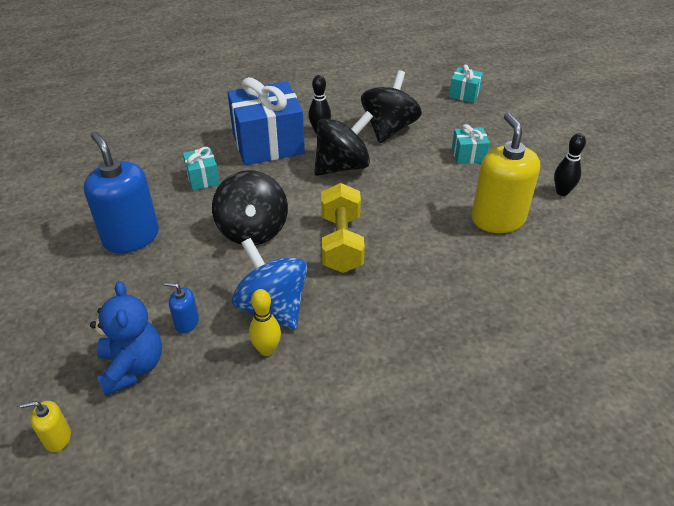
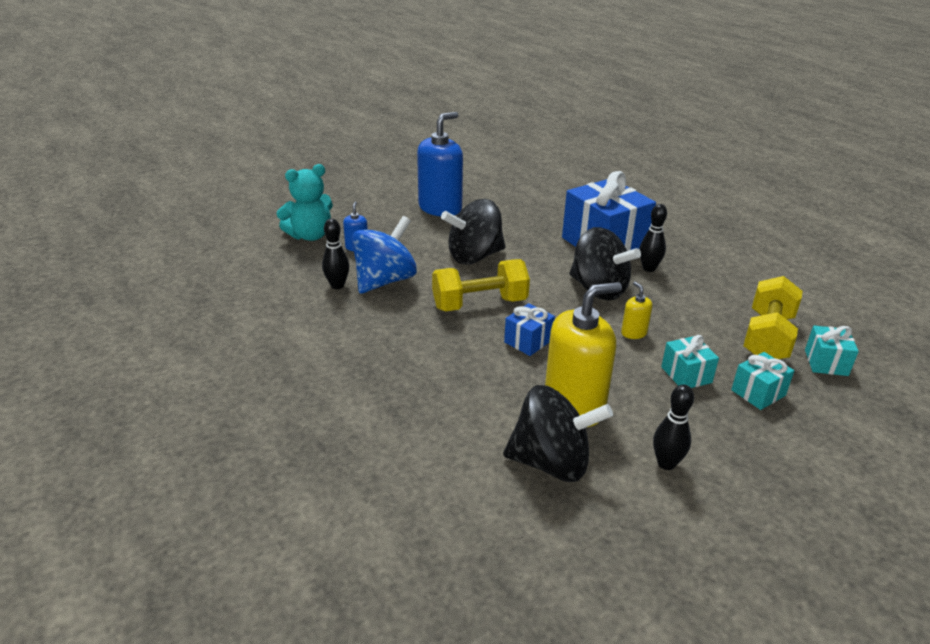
camera: 75 degrees right, 10 degrees down
(57, 438) = (249, 224): yellow soap dispenser -> yellow soap dispenser (633, 333)
(132, 367) = (310, 235): blue teddy bear -> turquoise teddy bear
(203, 178) = (530, 222): turquoise gift -> turquoise gift (758, 393)
(267, 349) = (337, 285): yellow bowling pin -> black bowling pin
(389, 128) = (692, 311): black spinning top -> black spinning top (551, 462)
(408, 225) = (528, 341): none -> blue gift
(431, 107) = (767, 337): none -> yellow dumbbell

